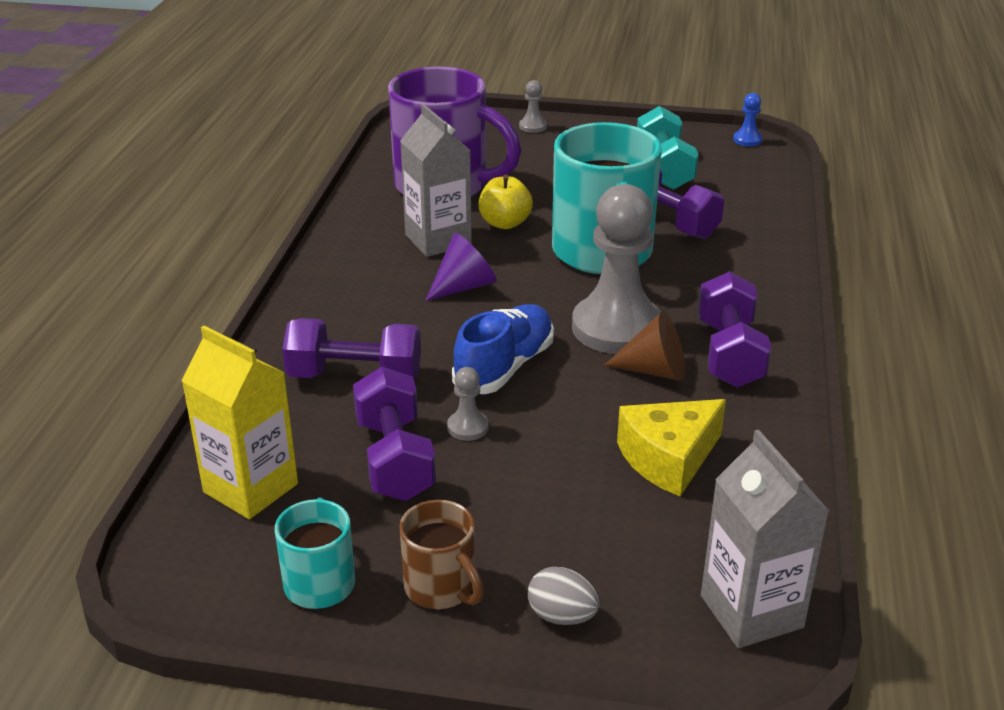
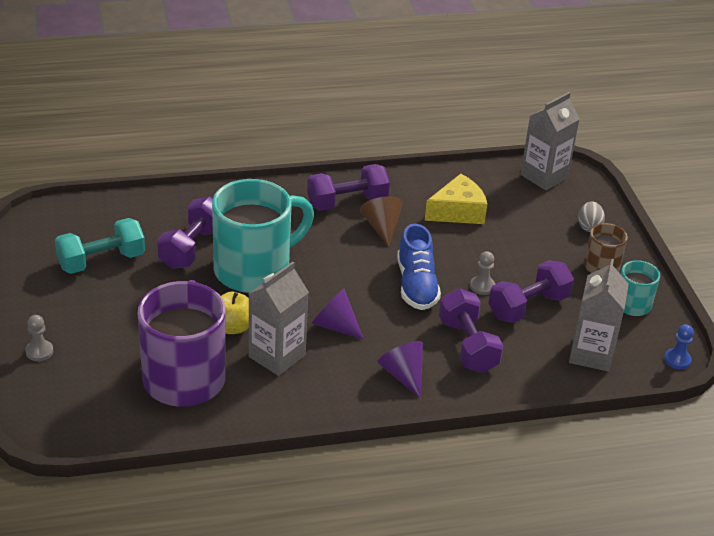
camera: 115 degrees left, 5 degrees up
(251, 488) = (591, 354): yellow carton -> grey carton
(343, 313) = (403, 375): none -> purple cone
(505, 367) = (416, 285): blue shoe -> blue shoe turned 105 degrees counterclockwise
(616, 328) = (345, 248): grey pawn -> none
(669, 459) = (458, 211): yellow cheese -> yellow cheese turned 60 degrees counterclockwise
(747, 140) = (27, 225): blue pawn -> blue pawn (677, 360)

